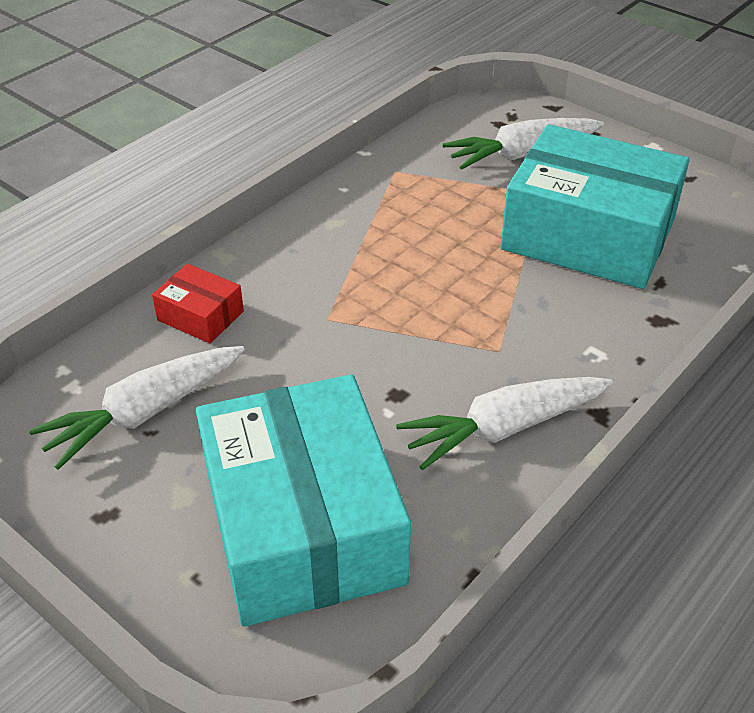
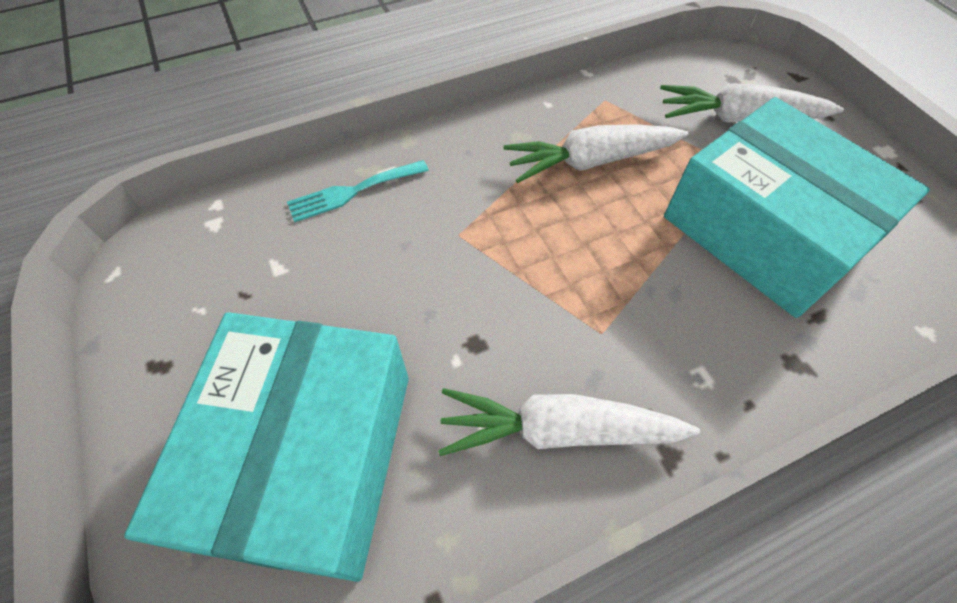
camera: 25 degrees right, 15 degrees up
(144, 413) = (250, 273): white carrot -> white carrot (591, 161)
(200, 316) = (353, 192): red box -> turquoise fork

